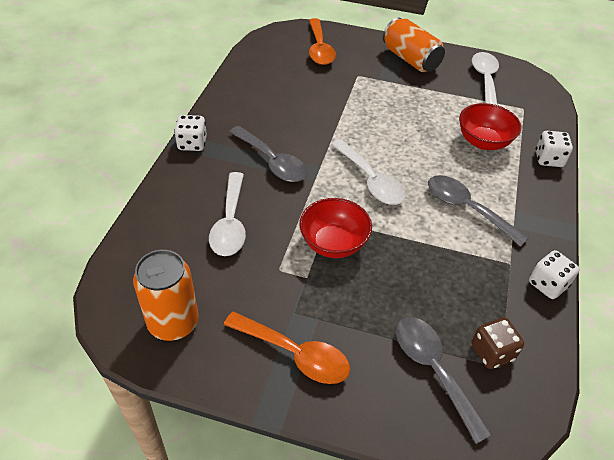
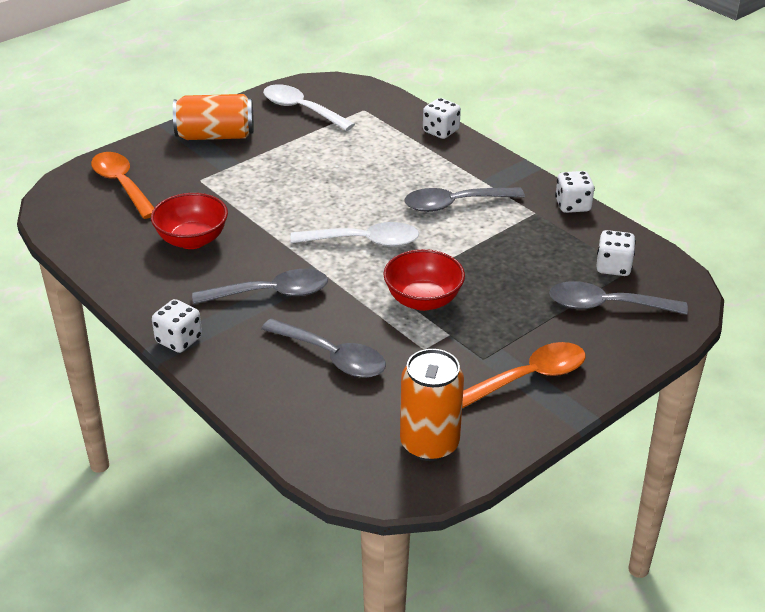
camera: 55 degrees left, 10 degrees down
(230, 223) = (332, 357): white spoon -> grey spoon
(319, 49) = (122, 185): orange spoon -> orange spoon turned 150 degrees counterclockwise
(483, 142) = (382, 153): red bowl -> red bowl (192, 240)
(492, 352) = (613, 267): brown dice -> white dice

